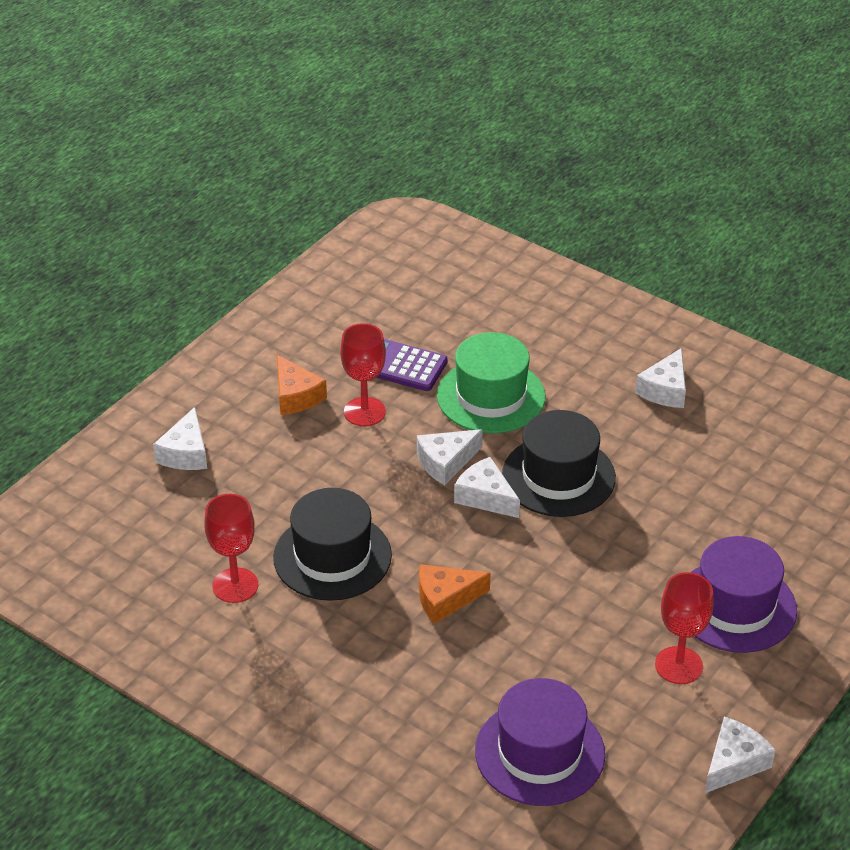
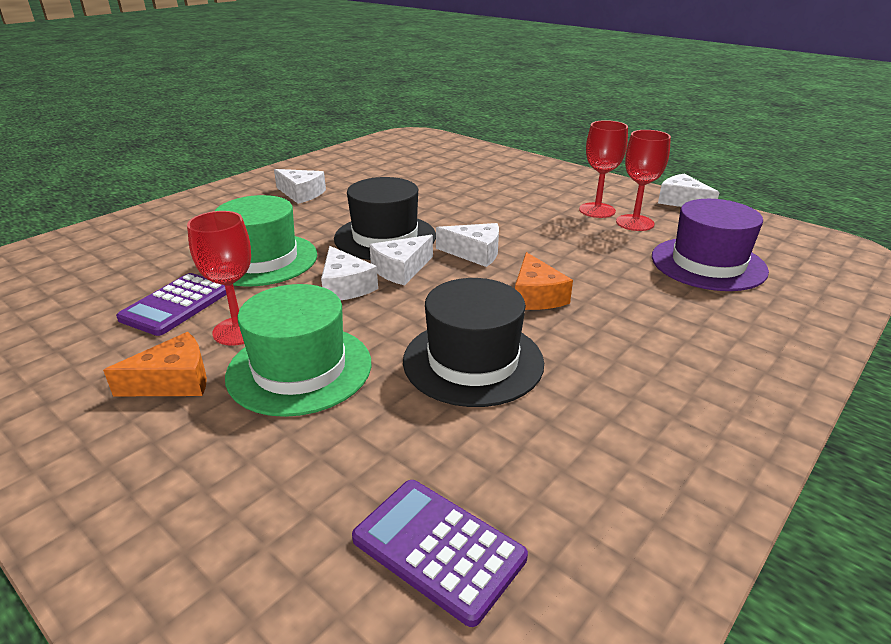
camera: 85 degrees left, 10 degrees down
(146, 548) = (438, 548): none -> purple calculator
(185, 453) = (229, 497): white cheese -> white cheese (474, 253)
(235, 585) = (521, 443): red goblet -> red goblet (635, 223)
(315, 457) = (299, 369): none -> green hat
(735, 606) = (536, 190): purple hat -> none

